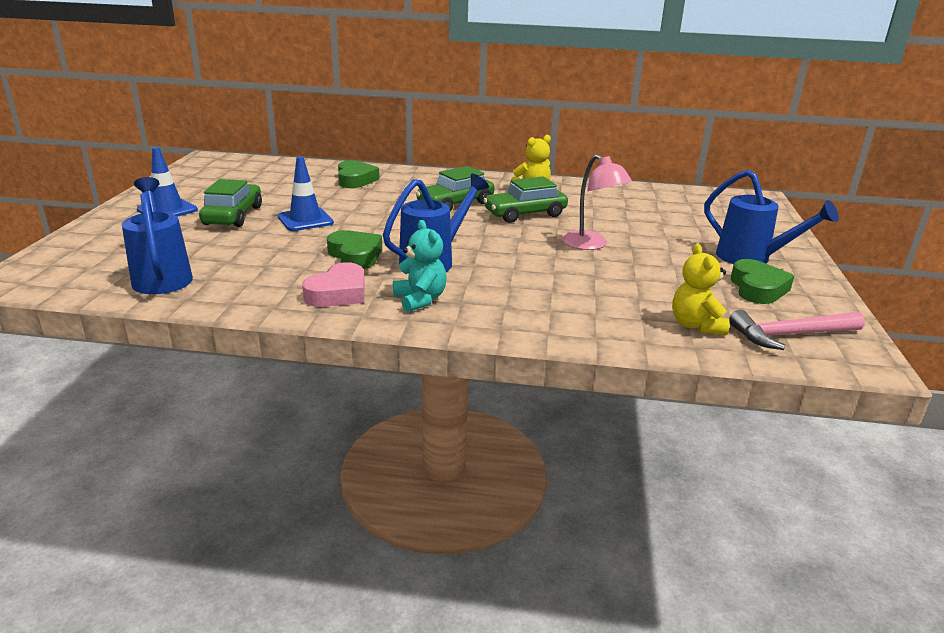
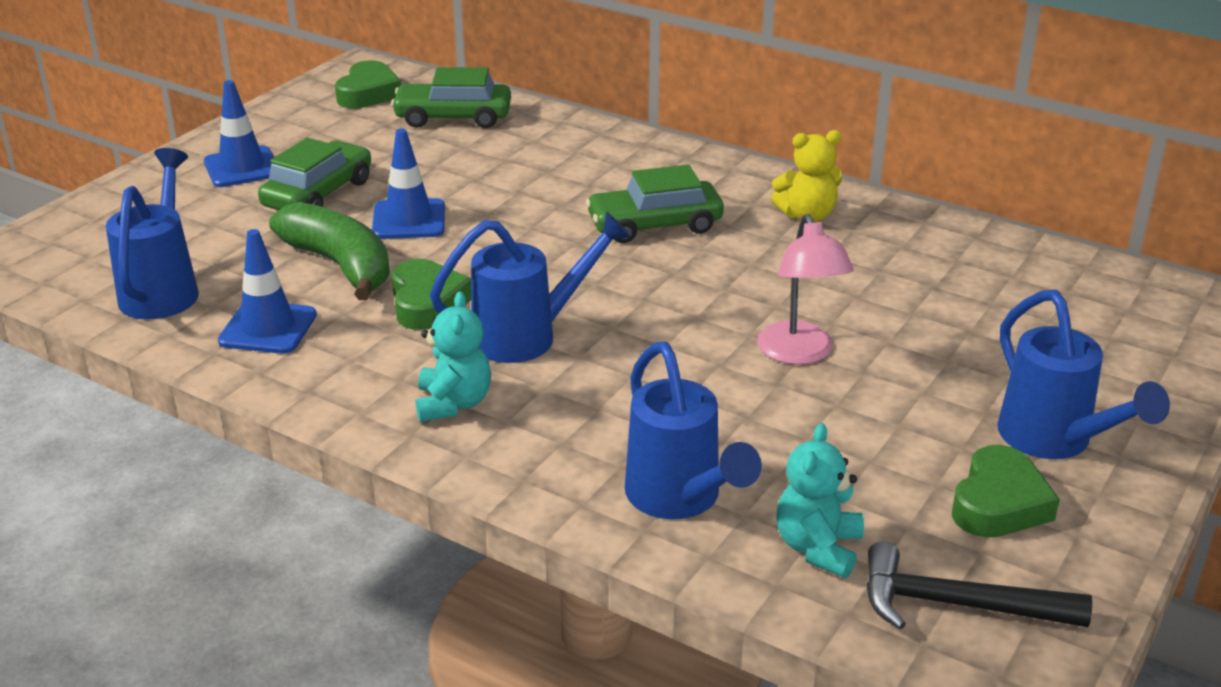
camera: 25 degrees right, 5 degrees up
(259, 284) = (268, 328): none -> blue traffic cone
(280, 246) = (340, 265): none -> green banana
(338, 293) = (355, 367): pink heart -> none
(355, 180) = (540, 147): green heart -> green heart (368, 93)
(525, 214) = (748, 267): green car -> green car (453, 117)
(601, 319) = (680, 500): none -> blue watering can
(696, 325) = (818, 548): yellow teddy bear -> turquoise teddy bear
(790, 335) = (957, 605): pink hammer -> black hammer

